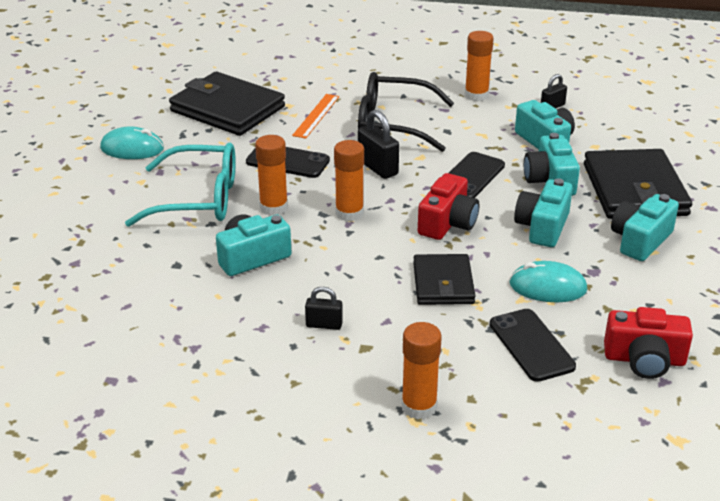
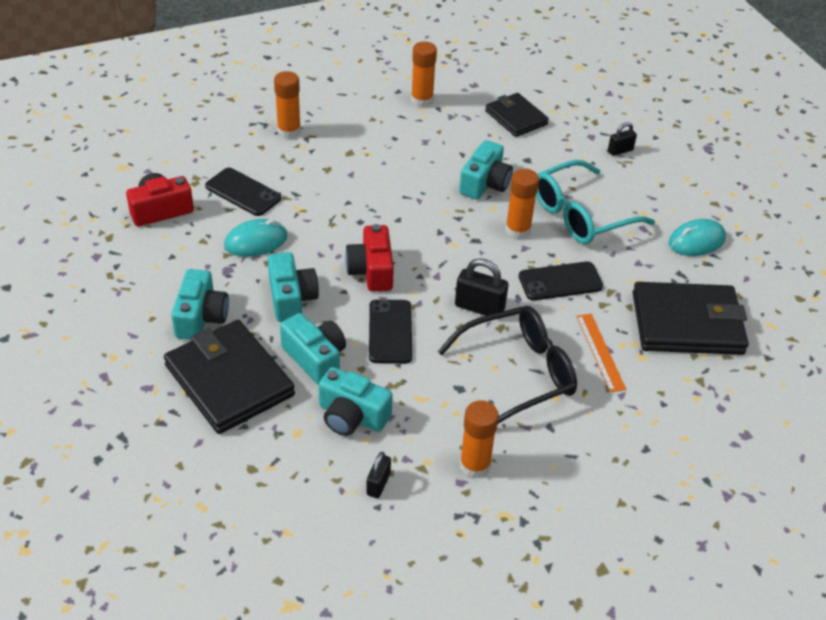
camera: 145 degrees right, 10 degrees up
(324, 325) = (388, 156): black padlock -> black padlock (620, 151)
(349, 213) = (456, 248): orange glue stick -> orange glue stick (422, 100)
(443, 283) = (334, 215): black wallet -> black wallet (516, 118)

